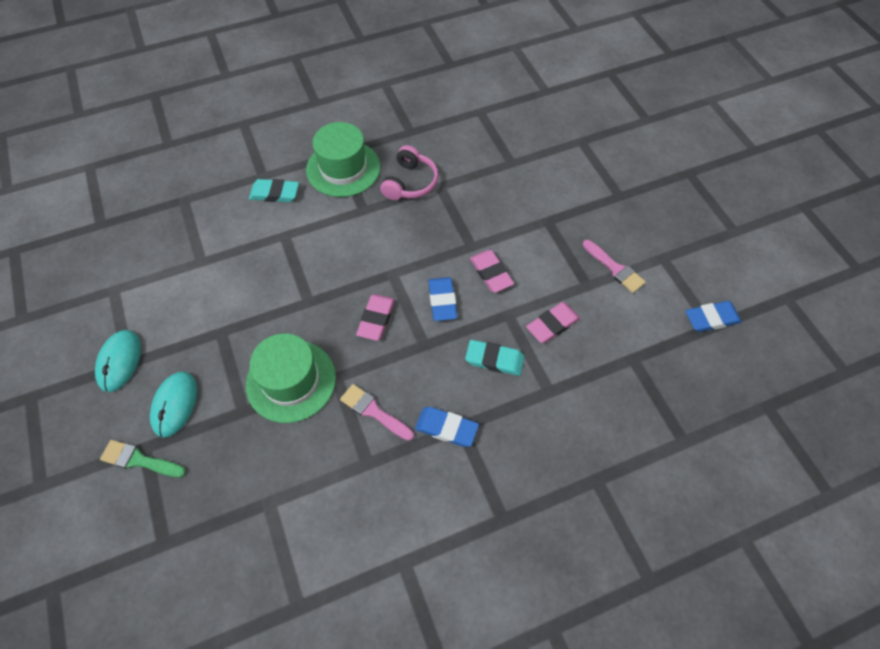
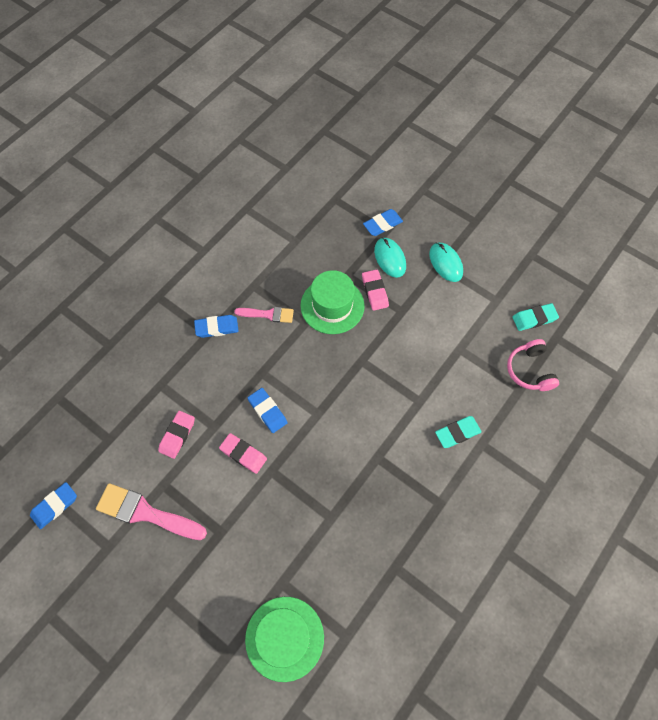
camera: 150 degrees right, 5 degrees up
(139, 460) = (382, 224): green brush -> blue eraser
(343, 168) = (423, 489): green hat -> green hat (284, 638)
(376, 319) = (306, 373): pink eraser -> pink eraser (375, 291)
(410, 183) = (357, 506): pink headphones -> pink headphones (530, 370)
(494, 359) = (207, 387): turquoise eraser -> turquoise eraser (534, 318)
(615, 268) = (146, 513): pink brush -> pink brush, size x1.69

